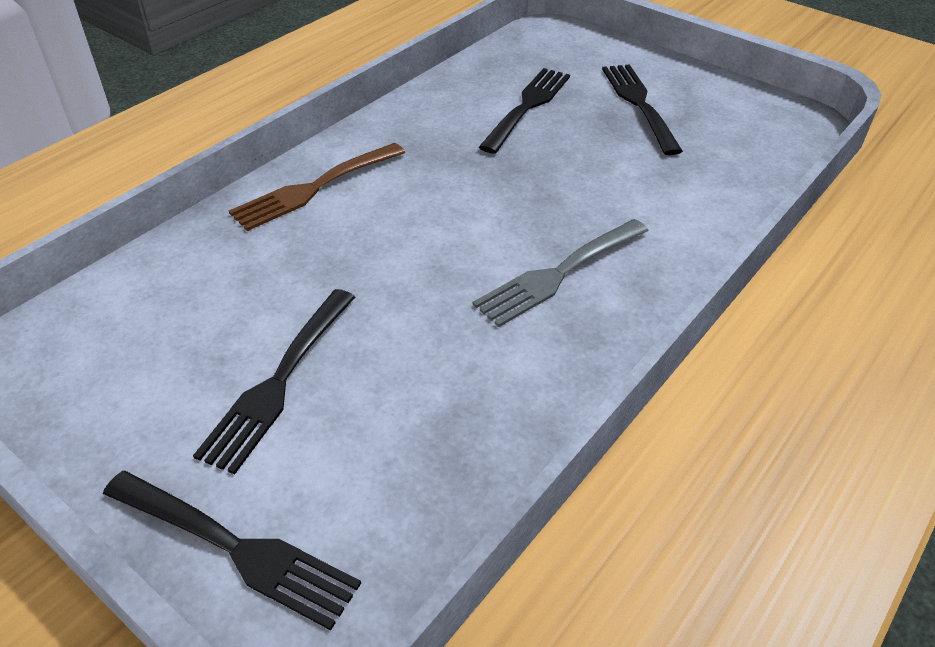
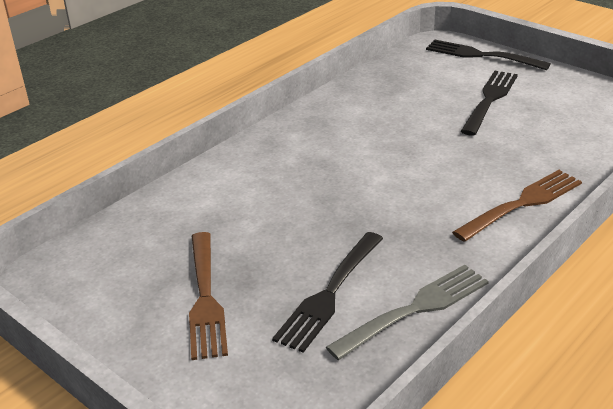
camera: 175 degrees left, 10 degrees down
(559, 273) = (325, 149): grey fork -> grey fork (415, 309)
(639, 104) = (205, 298): black fork -> brown fork

